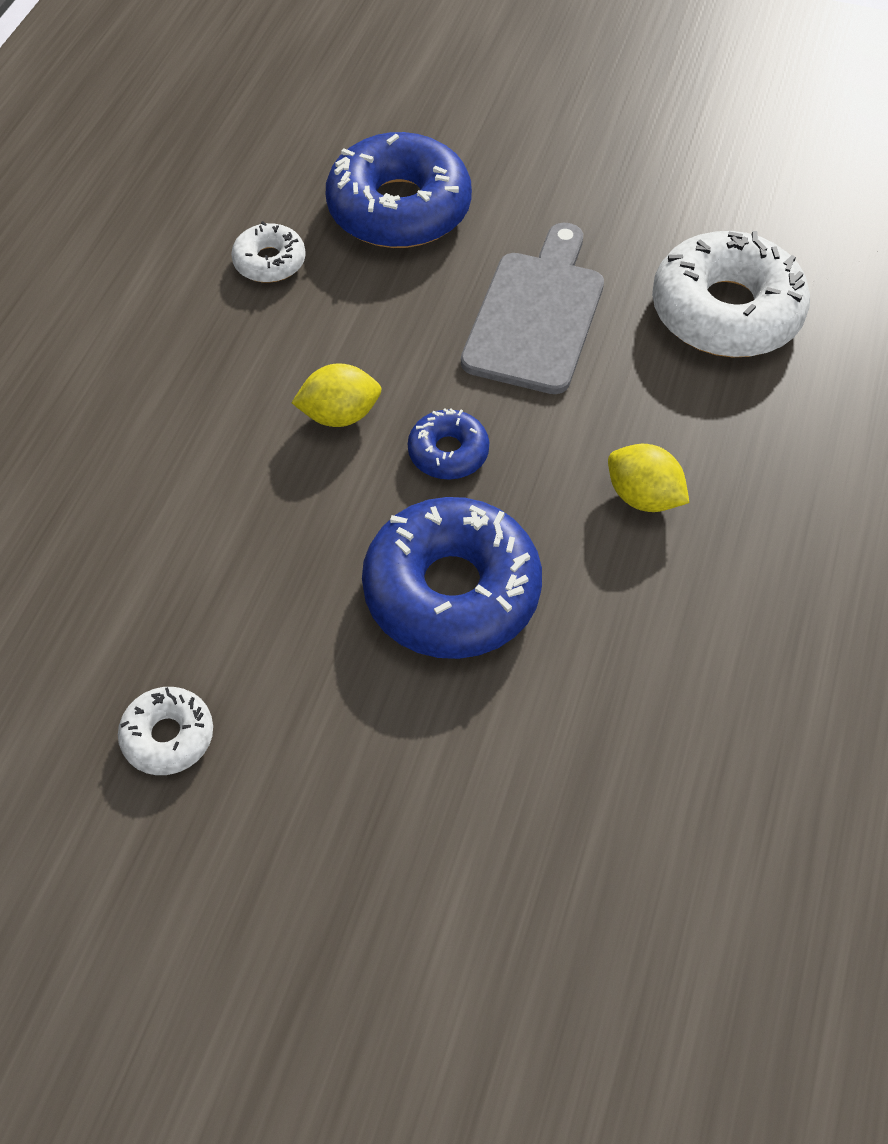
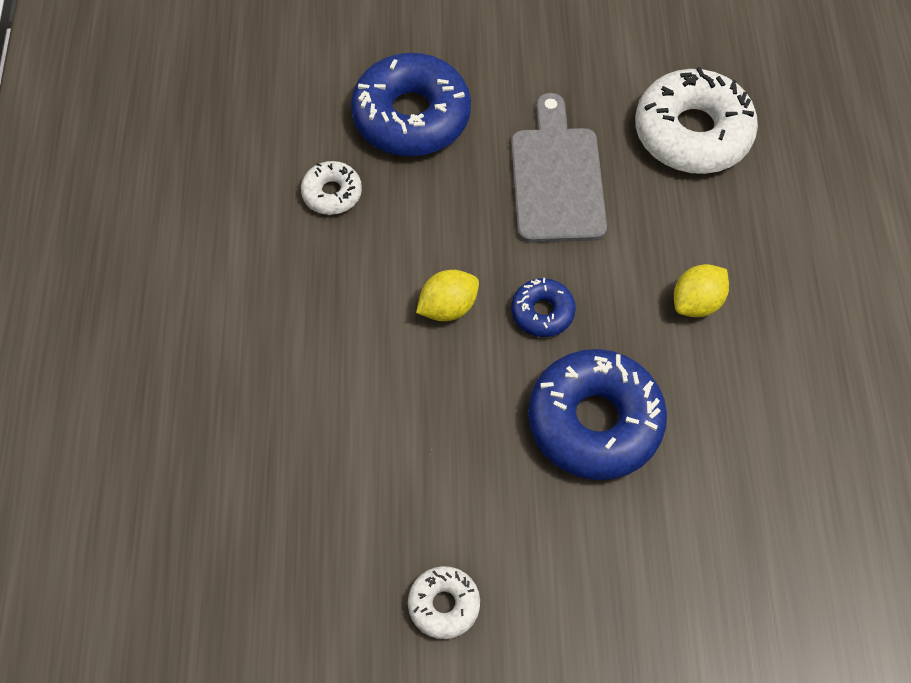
camera: 20 degrees left, 5 degrees up
(643, 497) = (697, 302): yellow lemon -> yellow lemon turned 60 degrees counterclockwise

